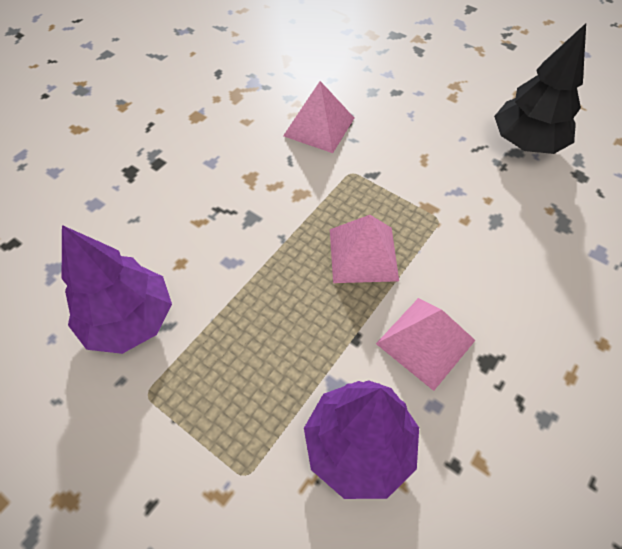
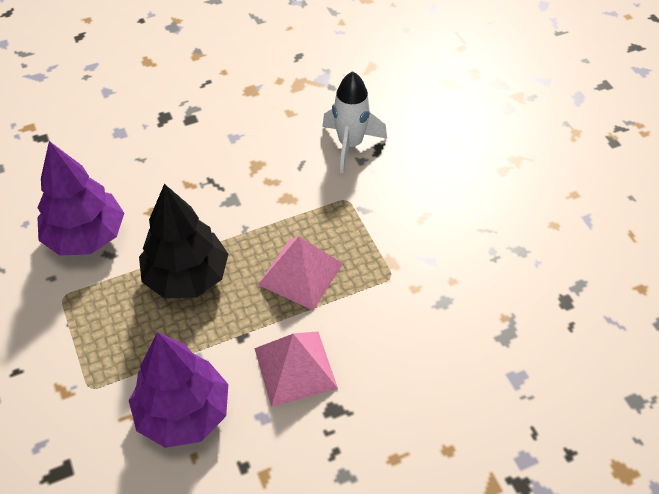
camera: 30 degrees right, 5 degrees down
(319, 126) = (350, 145): pink pyramid -> white rocket
(526, 142) = (539, 246): black tree -> black tree (187, 277)

